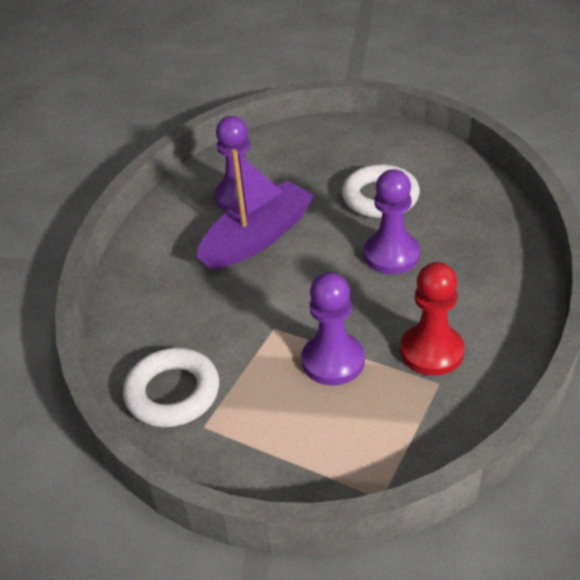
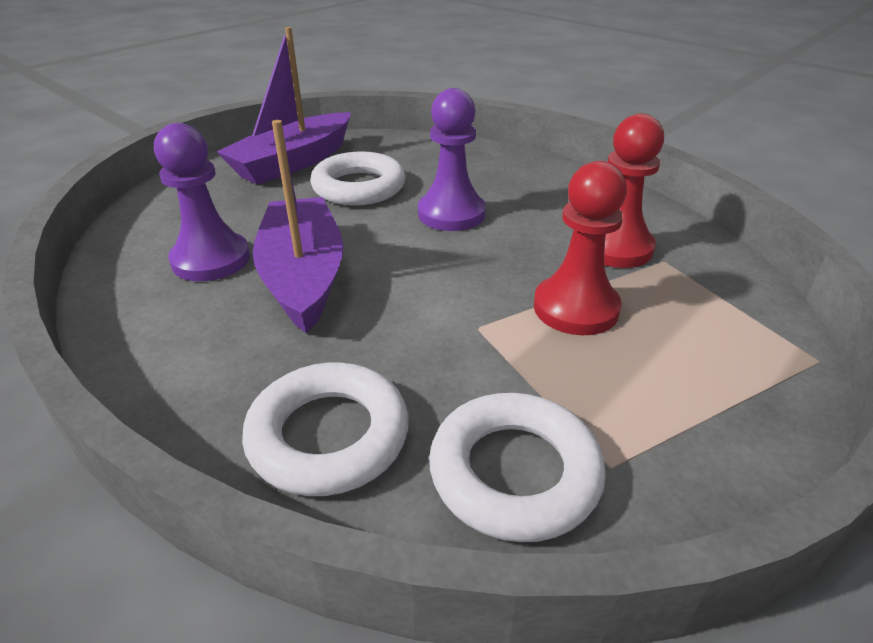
camera: 60 degrees left, 5 degrees down
(148, 320) = (328, 436): none -> white ring
(333, 361) = (576, 308): purple pawn -> red pawn
(380, 152) = (293, 162): none -> purple boat

